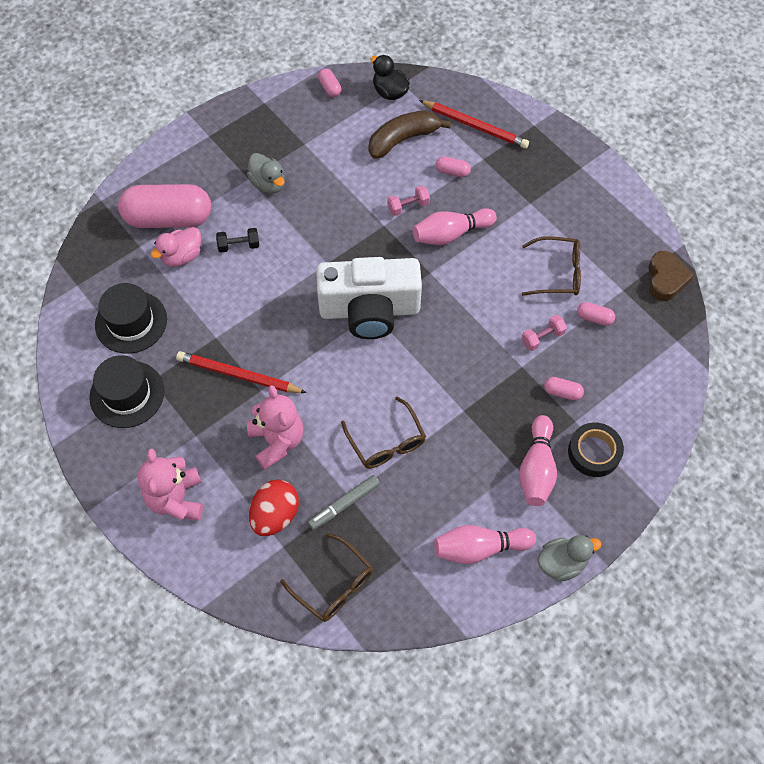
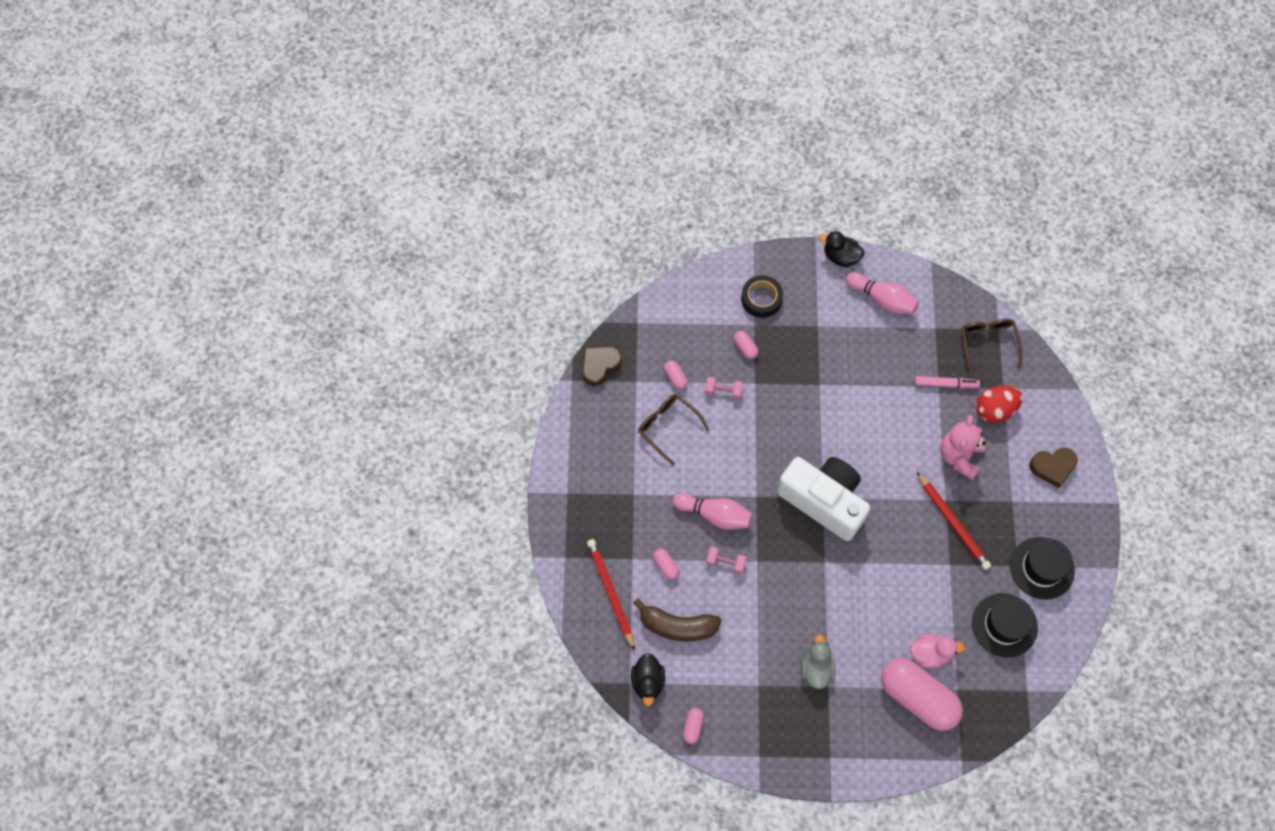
camera: 140 degrees left, 5 degrees up
(176, 499) = (1052, 467): pink teddy bear -> brown heart
(239, 245) = (880, 629): black dumbbell -> none
(344, 504) = (945, 384): grey marker -> pink marker
(386, 442) = (887, 402): brown glasses -> none
(536, 468) = (806, 316): pink bowling pin -> none
(562, 563) = (840, 257): grey duck -> black duck

